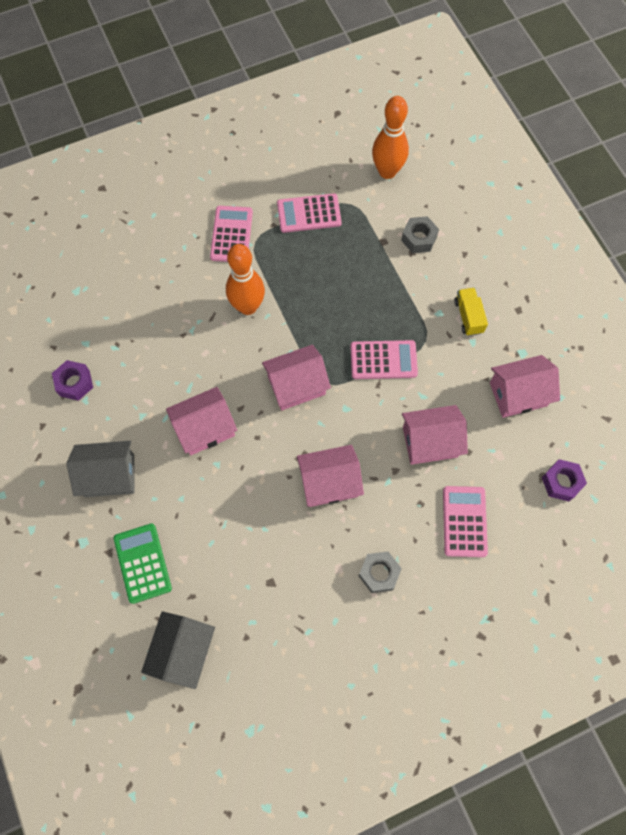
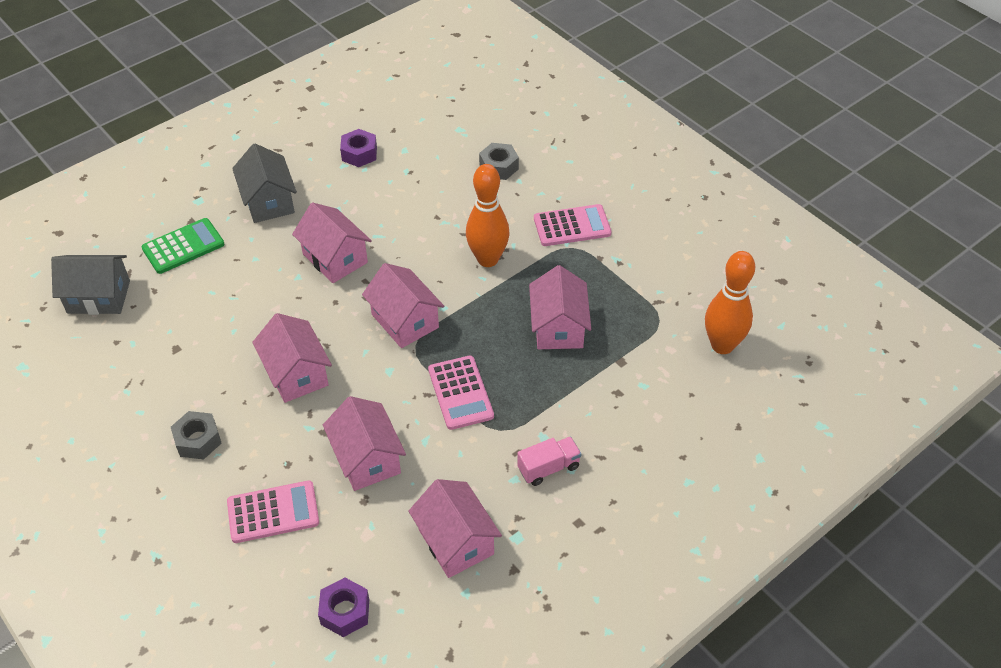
camera: 75 degrees right, 20 degrees down
(309, 213) = (628, 285): pink calculator -> none
(337, 274) = (558, 327): none -> pink house
(419, 238) = (640, 395): grey nut -> grey nut (499, 167)
(468, 316) = (548, 468): yellow truck -> pink truck

